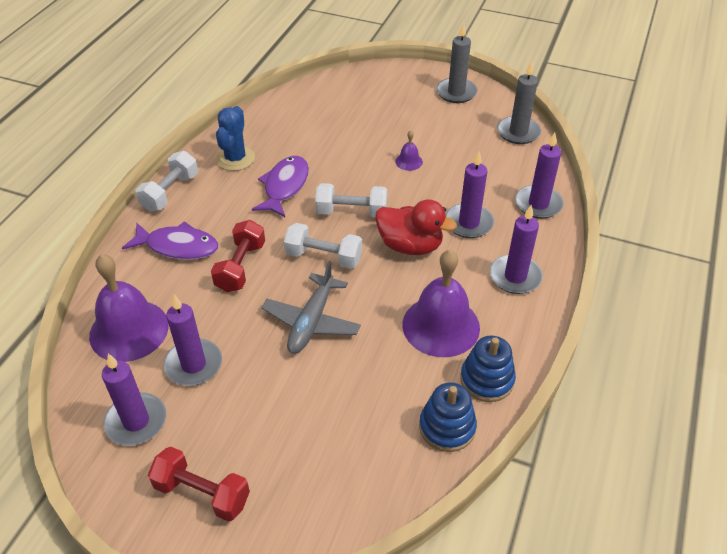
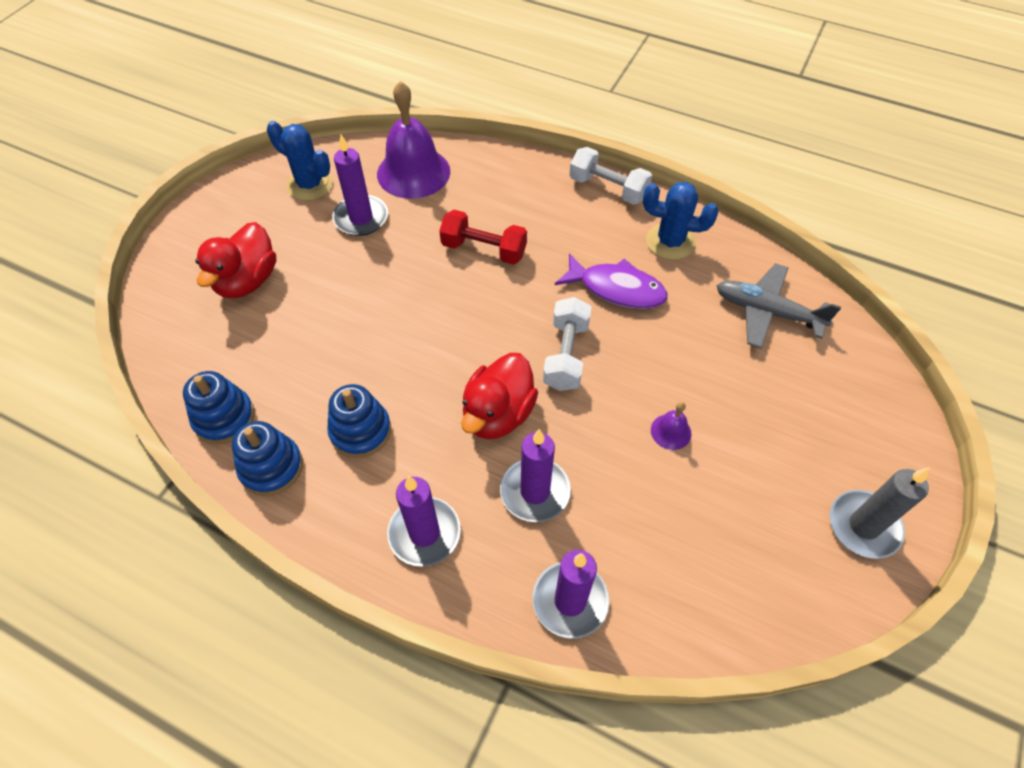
camera: 95 degrees right, 10 degrees up
(136, 421) = (310, 185): purple candle -> blue cactus
(178, 246) = (521, 199): purple fish -> none
(202, 493) = (225, 229): red dumbbell -> none
(281, 449) = (247, 281): none -> red duck
(311, 321) = (394, 308): grey plane -> grey plane (767, 312)
(324, 257) = (489, 323): white dumbbell -> none
(441, 326) = (360, 431): purple bell -> blue stacking toy
(518, 132) = (757, 610): grey candle -> none

